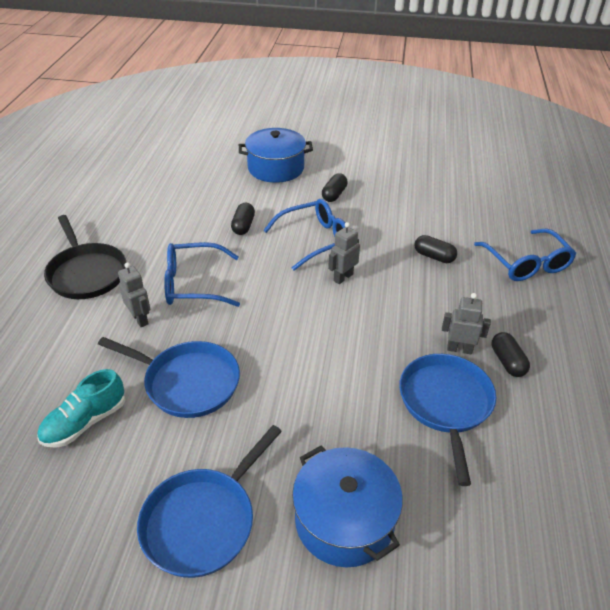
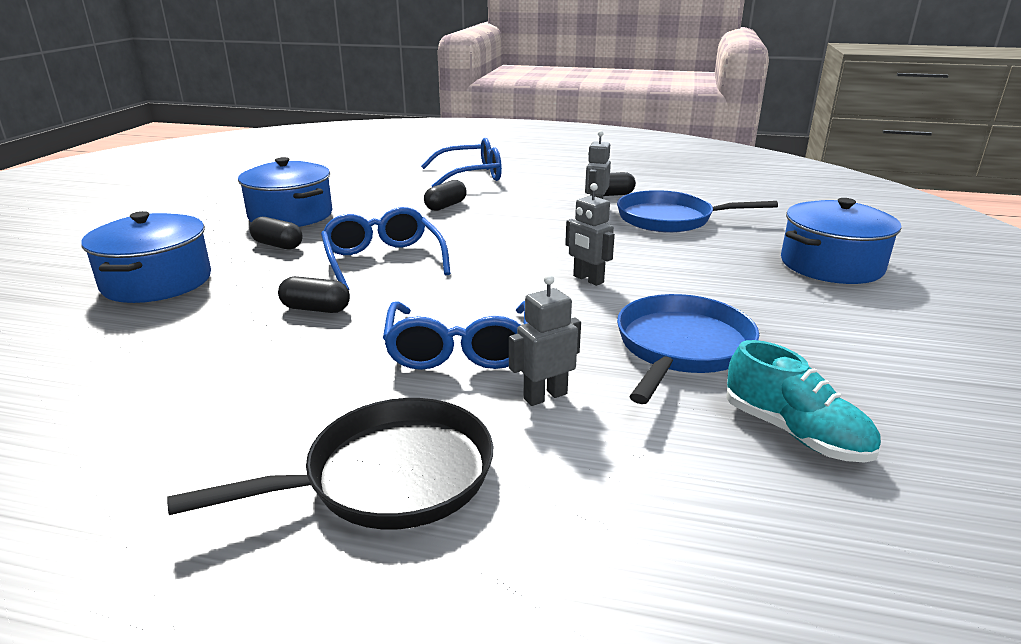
camera: 85 degrees left, 15 degrees down
(203, 521) = (889, 332): blue pan -> none
(343, 277) = (471, 249): grey robot -> grey robot (588, 279)
(390, 188) = (290, 215): none -> blue pot

